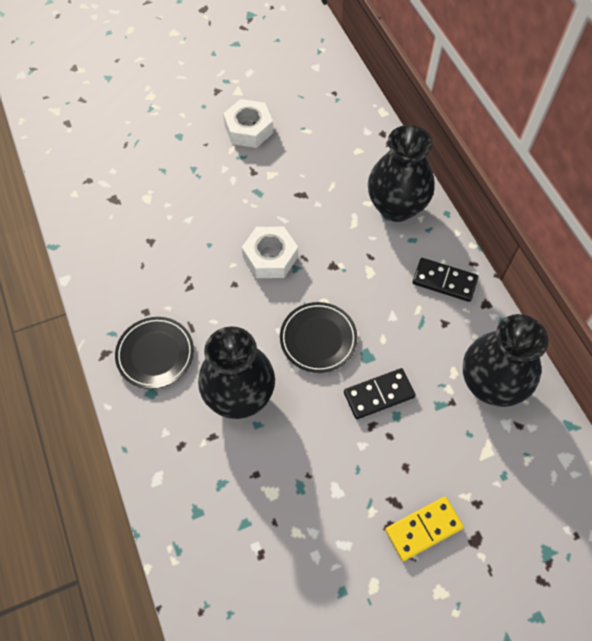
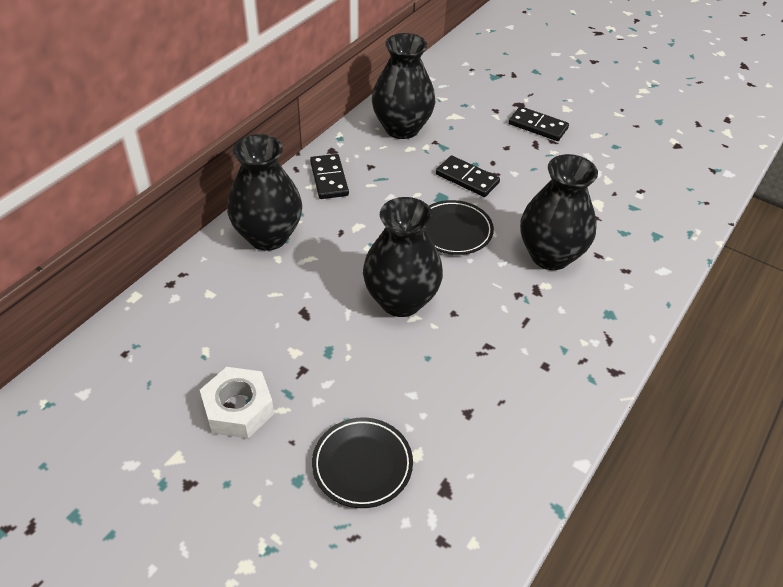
camera: 125 degrees left, 15 degrees down
(155, 354) = (575, 332): black plate -> black plate (362, 465)
(270, 257) = (401, 300): white nut -> black vase
(423, 529) = (538, 126): yellow domino -> black domino

